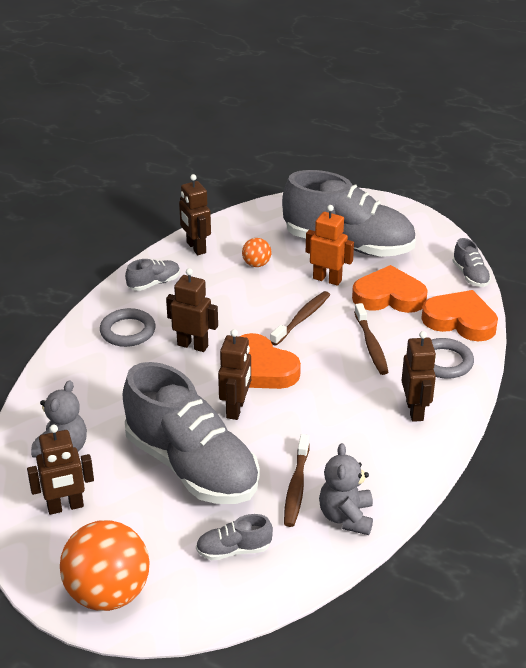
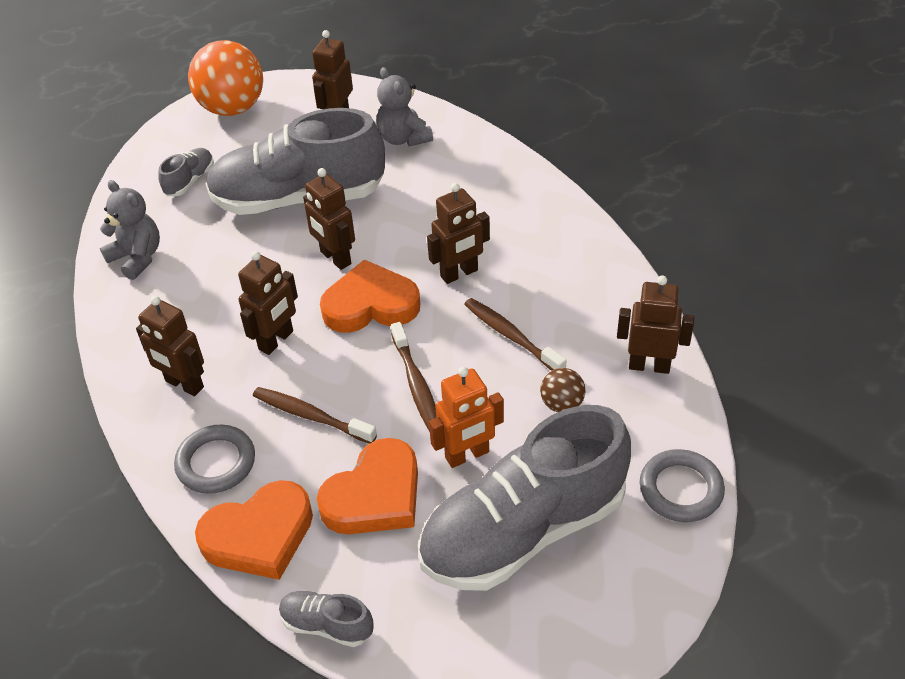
camera: 130 degrees right, 10 degrees up
(128, 331) = (530, 238): grey ring -> grey ring (681, 489)
(154, 283) = (601, 294): grey shoe -> none
(256, 264) = (562, 404): orange ball -> brown ball
(296, 487) = (202, 246): brown toothbrush -> brown toothbrush (511, 336)
(336, 392) = (276, 340): none -> brown robot

